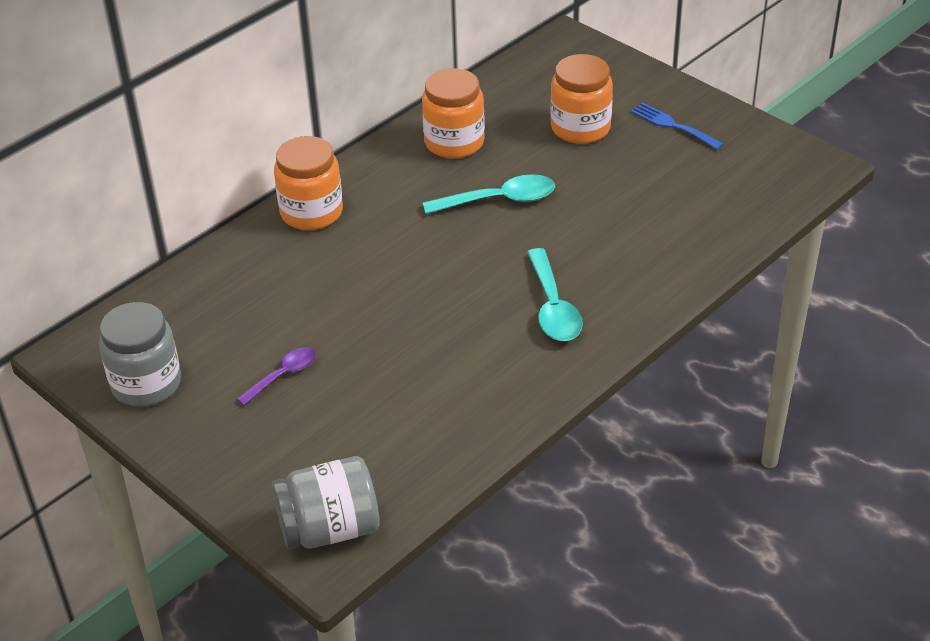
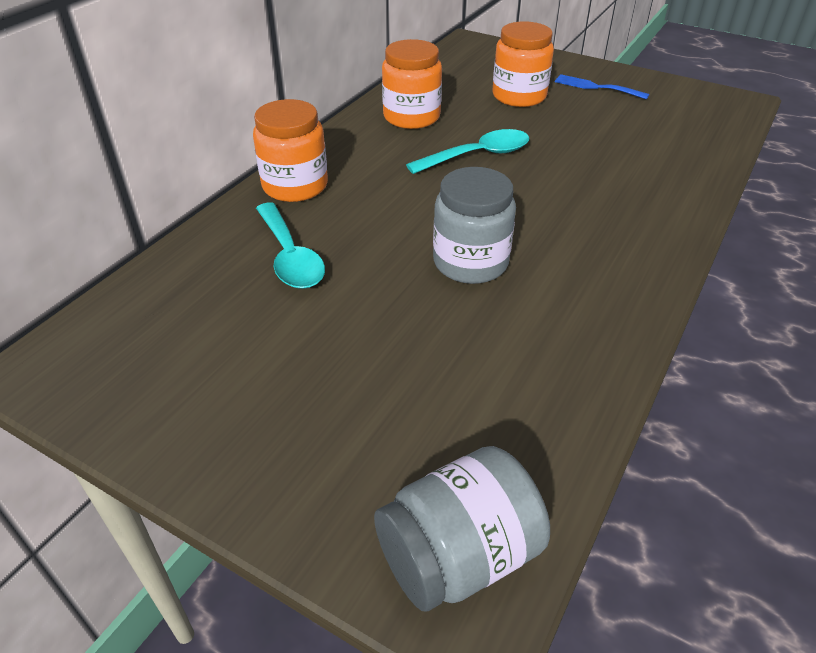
camera: 15 degrees left, 0 degrees up
(146, 384) = (145, 390): grey jar -> grey jar (470, 262)
(283, 375) = (320, 353): purple spoon -> none
(553, 307) = (585, 239): turquoise spoon -> turquoise spoon (290, 257)

